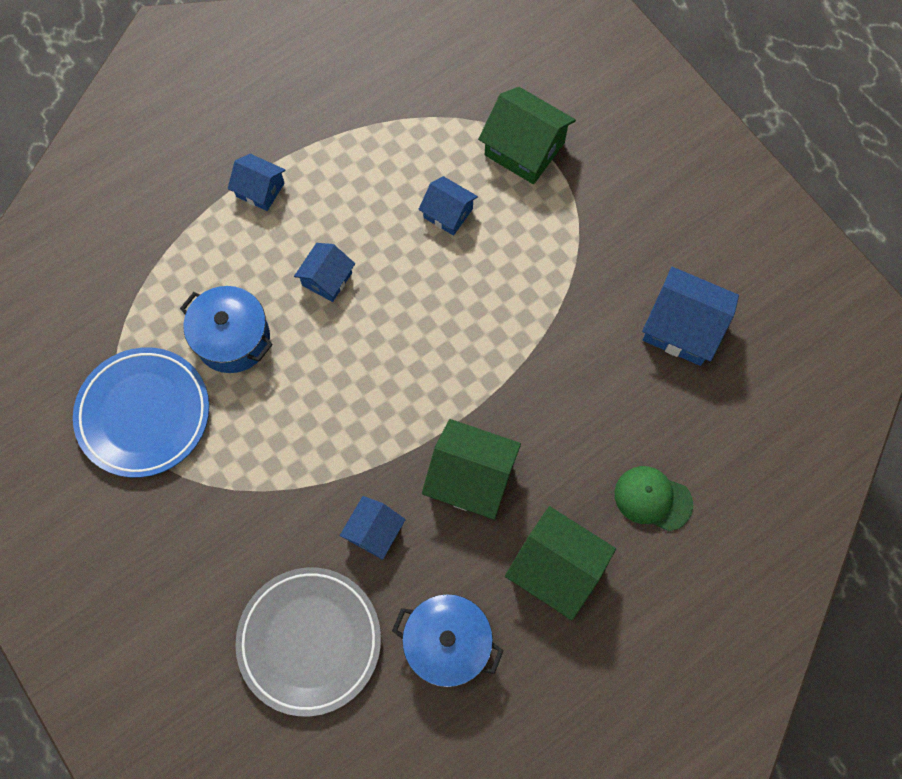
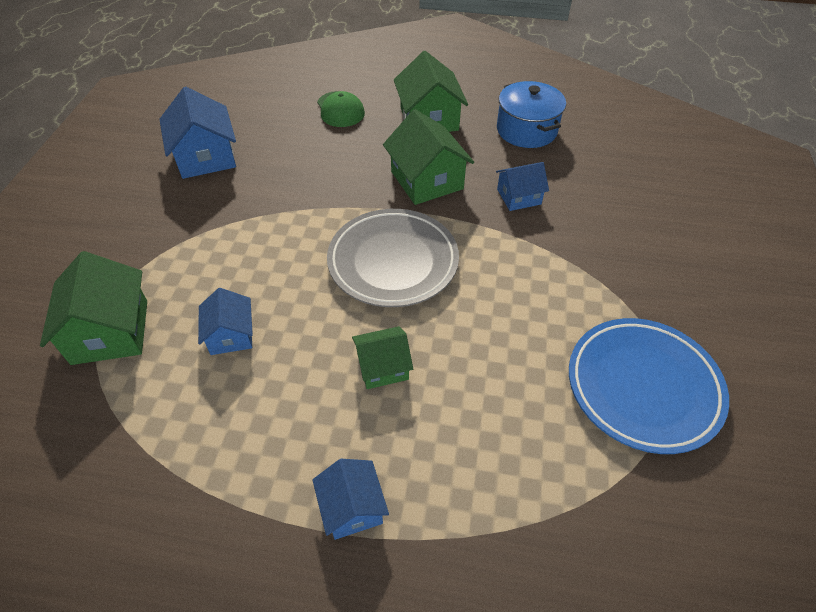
camera: 135 degrees left, 20 degrees down
(233, 339) = (511, 385): blue pot -> none
(310, 641) = (613, 178): grey plate -> grey plate (393, 262)
(327, 279) = (383, 367): blue house -> green house

